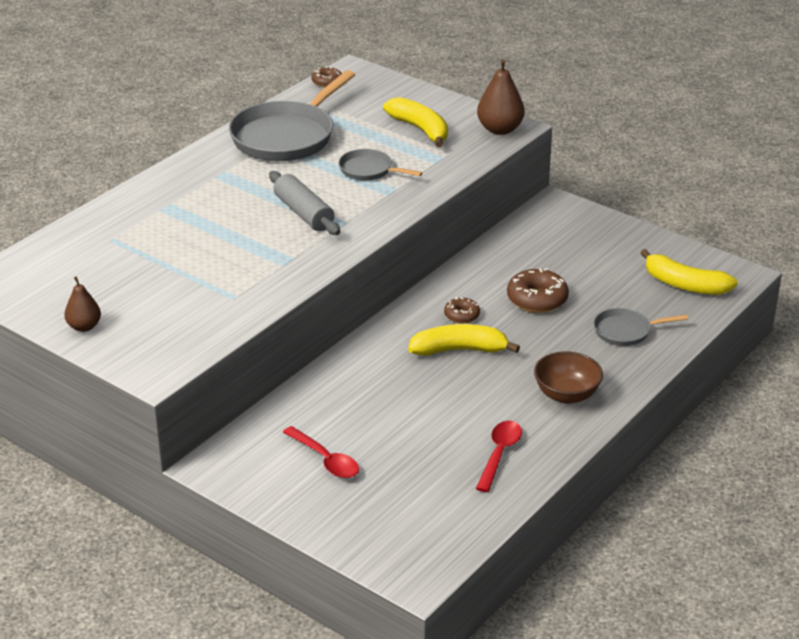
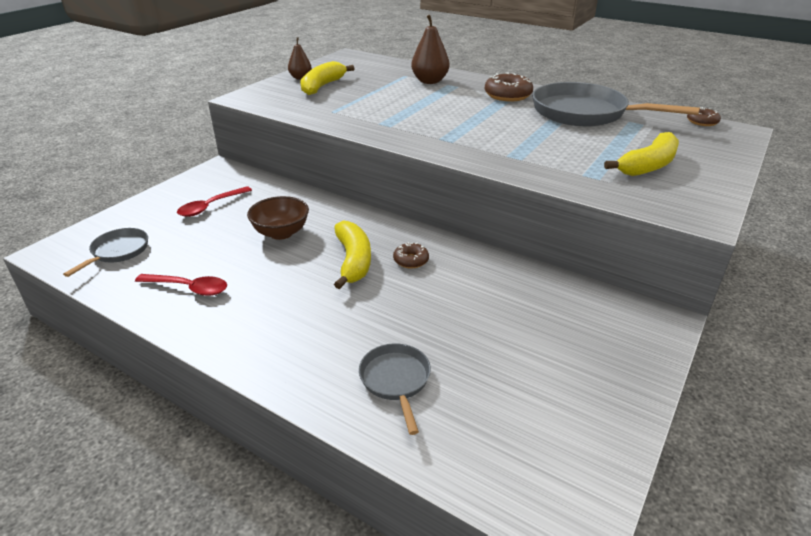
camera: 85 degrees right, 0 degrees up
(303, 213) = (460, 126): grey rolling pin -> none
(369, 170) = (548, 146): grey pan -> grey pan (118, 252)
(500, 129) = (689, 209): brown pear -> brown pear (429, 81)
(537, 299) = (450, 308): brown donut -> brown donut (507, 95)
(566, 395) = (273, 330): brown bowl -> brown bowl (281, 233)
(684, 285) = (520, 447): yellow banana -> yellow banana (322, 86)

